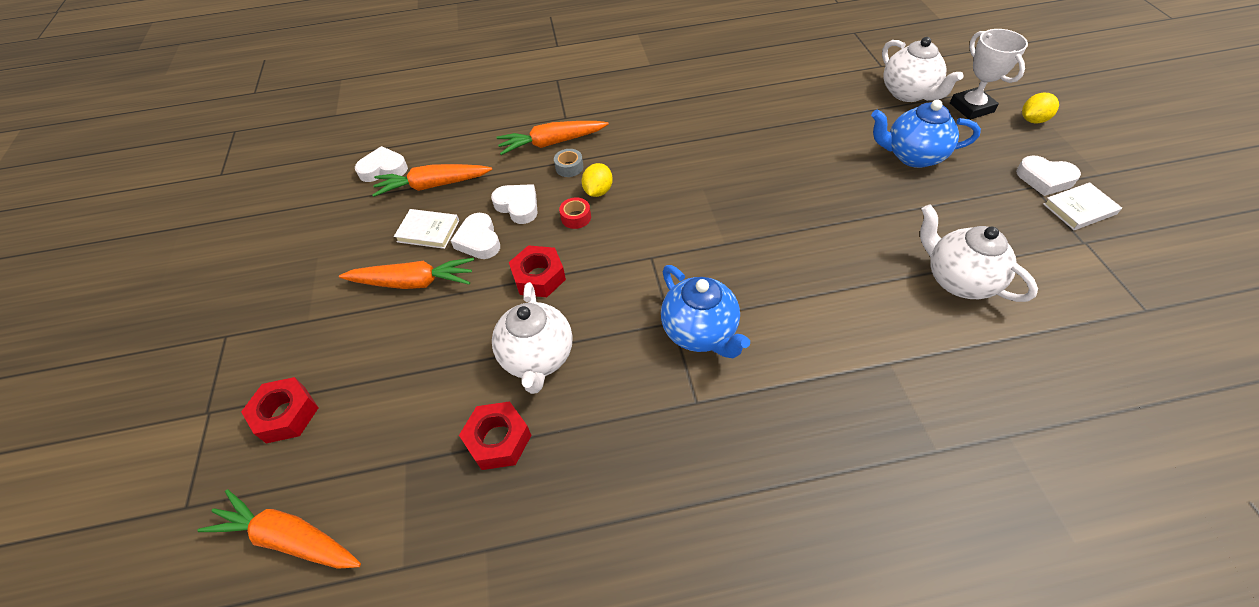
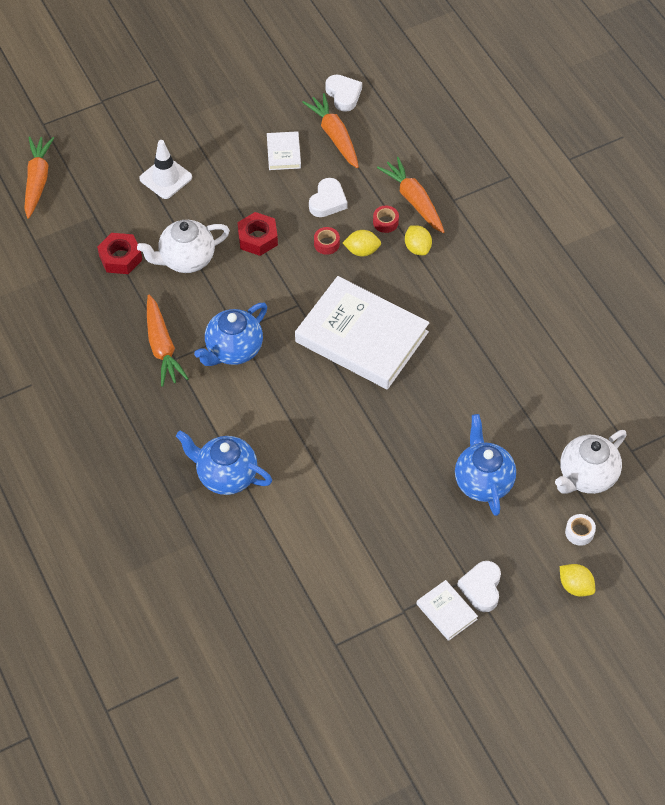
camera: 70 degrees right, 5 degrees up
(286, 414) = (110, 141): red nut -> none
(392, 357) = (165, 178): none -> white traffic cone
(413, 282) = (231, 163): orange carrot -> orange carrot (162, 346)
(479, 240) = (283, 188): white heart -> none
(569, 167) = (385, 222): grey tape -> red tape
(613, 151) = (417, 248): none -> yellow lemon
(713, 211) = (362, 337): none -> white book
(898, 377) = (226, 476): none -> blue teapot
(958, 280) = (331, 515): white teapot -> none
(971, 107) = (579, 532): white trophy -> white tape

